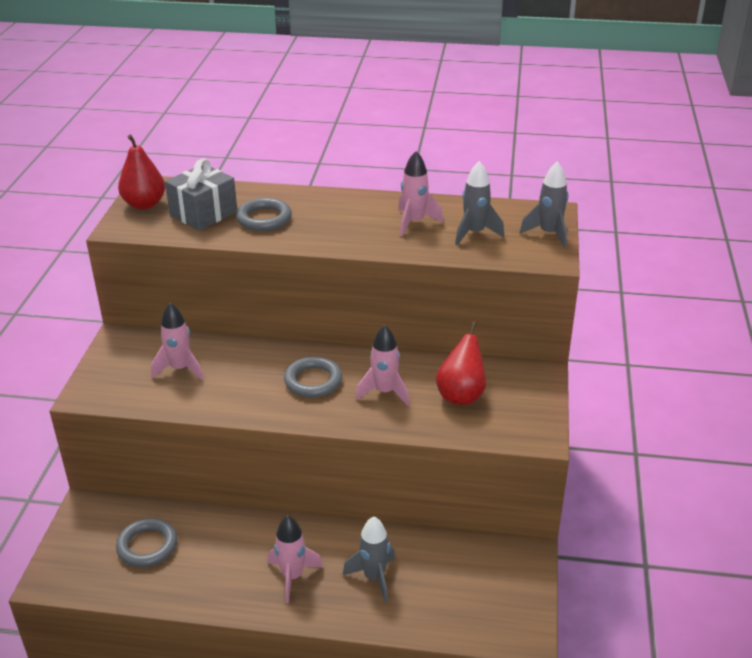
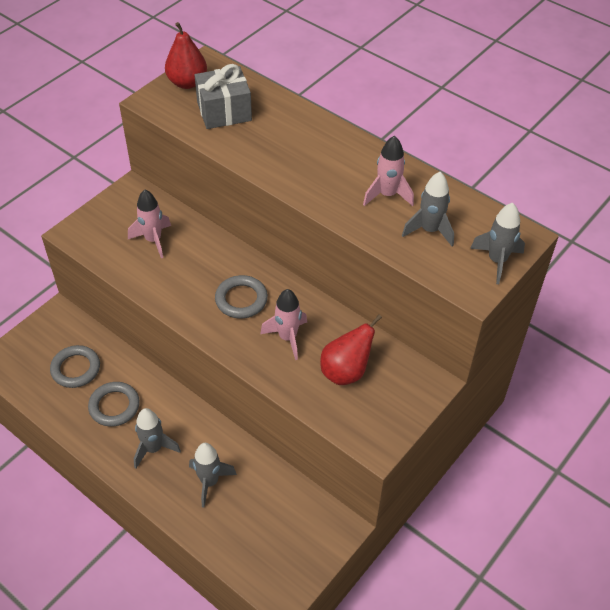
camera: 30 degrees right, 15 degrees up
(264, 219) = (267, 137): grey ring -> grey ring (114, 406)
(292, 576) = (153, 448): pink rocket -> grey rocket

